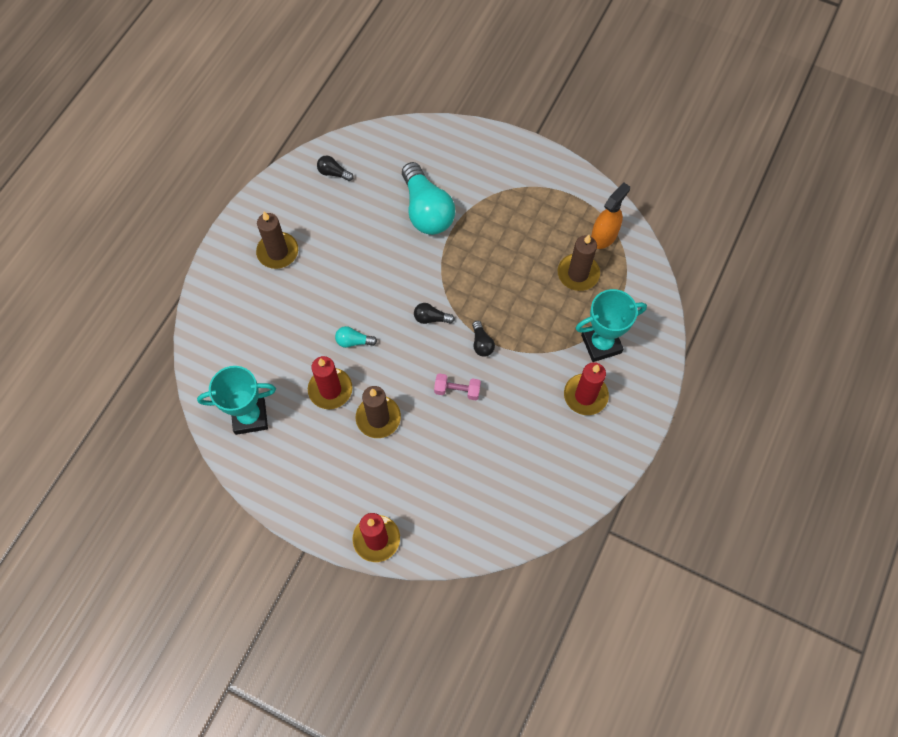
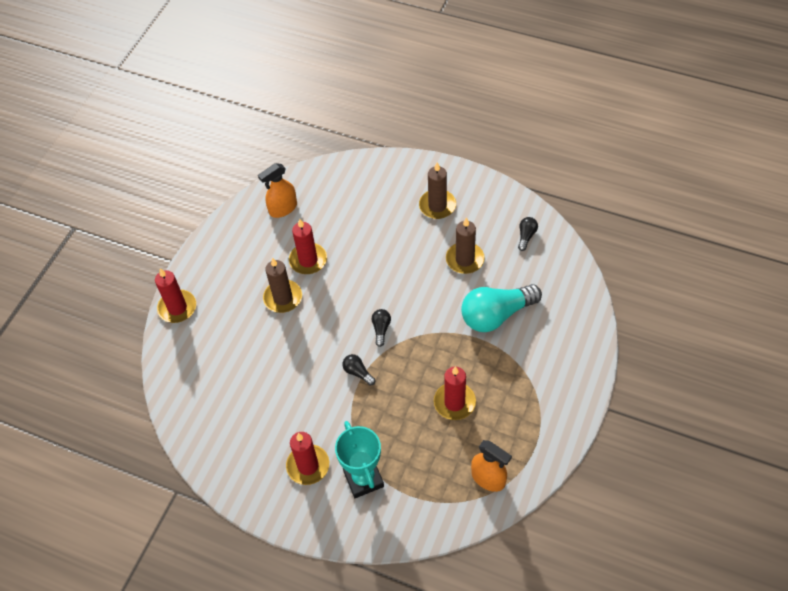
camera: 90 degrees right, 10 degrees down
(250, 417) = (283, 208): turquoise trophy -> orange spray bottle
(353, 341) = (354, 272): turquoise light bulb -> none
(457, 390) = (310, 356): pink dumbbell -> none
(481, 343) = (358, 372): black light bulb -> black light bulb turned 60 degrees clockwise
(523, 257) = (454, 402): none -> red candle
(578, 274) = (441, 454): brown candle -> brown candle (465, 259)

